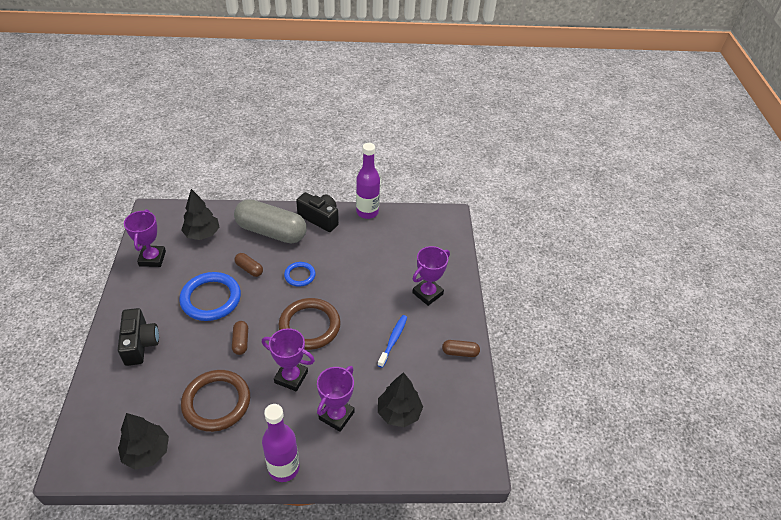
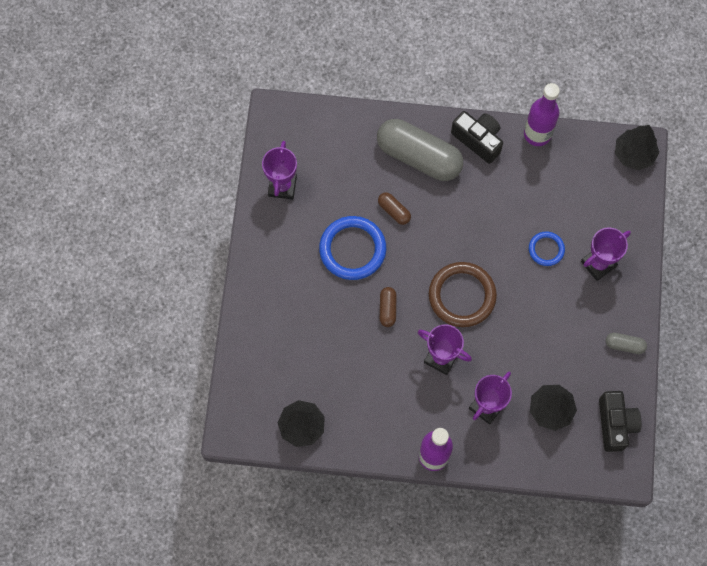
camera: 10 degrees right, 25 degrees up
(140, 344) = (281, 302): black camera -> black camera (615, 424)
(202, 234) = (337, 154): black tree -> black tree (634, 154)
(216, 402) = (365, 379): brown ring -> none
(300, 275) = (452, 225): blue ring -> blue ring (546, 249)
(393, 340) = (553, 322): blue toothbrush -> none
(460, 352) = (624, 345): brown capsule -> grey capsule

